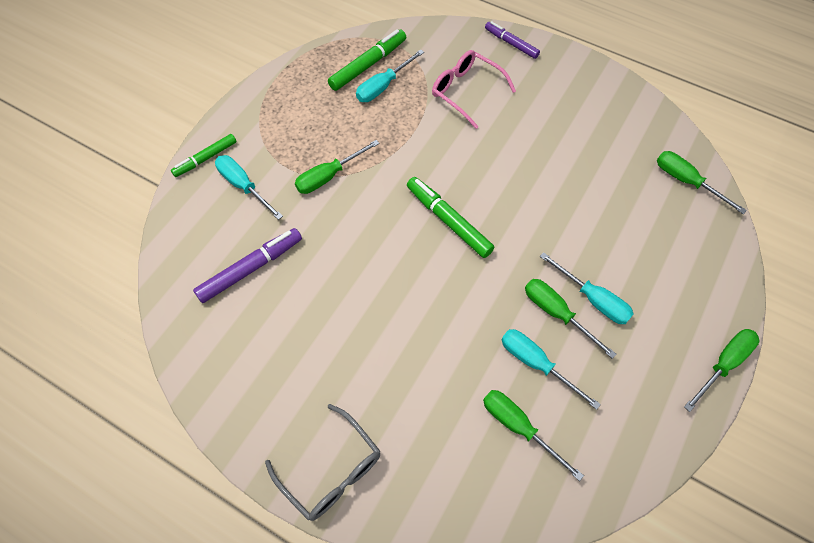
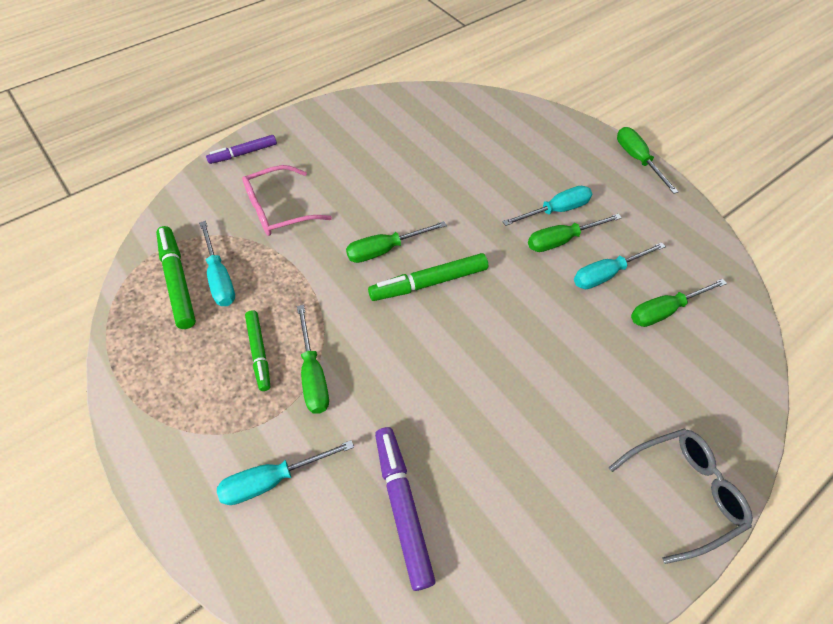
camera: 70 degrees left, 5 degrees down
(205, 159) = (197, 519): green marker -> green marker (259, 352)
(686, 181) = (467, 109): green screwdriver -> green screwdriver (385, 249)

